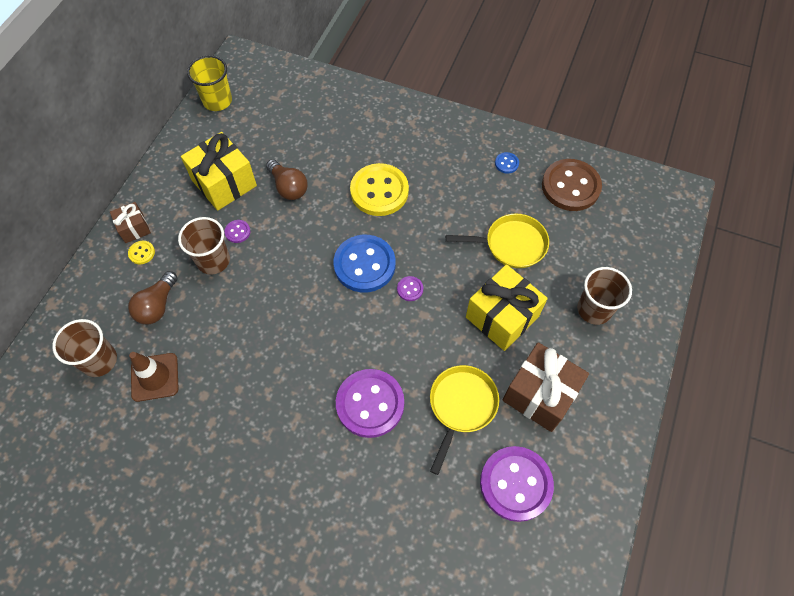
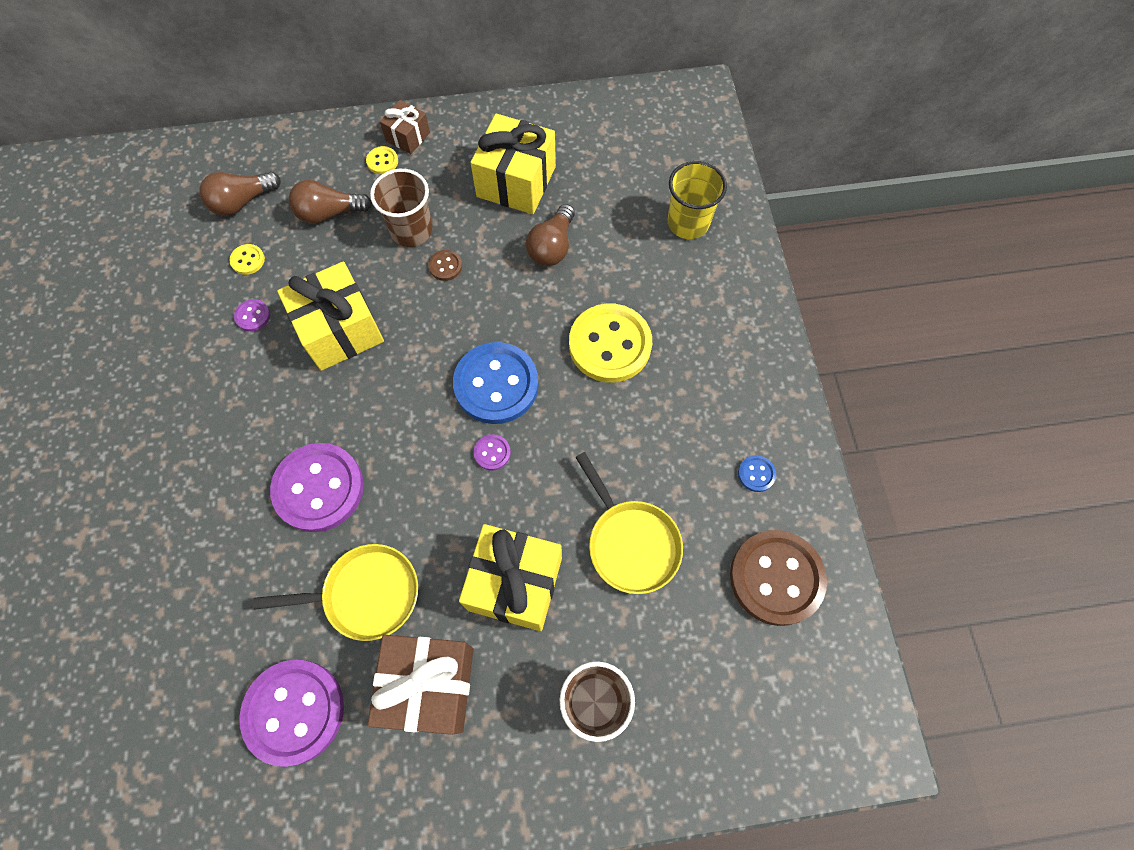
camera: 60 degrees right, 5 degrees up
(99, 360) = (242, 202): brown cup -> brown light bulb
(155, 377) = (248, 260): brown traffic cone -> yellow button
(217, 101) = (622, 110): yellow cup -> yellow cup (688, 223)
(237, 232) = (461, 231): purple button -> purple button (253, 316)
(257, 253) = (445, 266): none -> brown button
(259, 339) = (340, 330): none -> yellow gift

